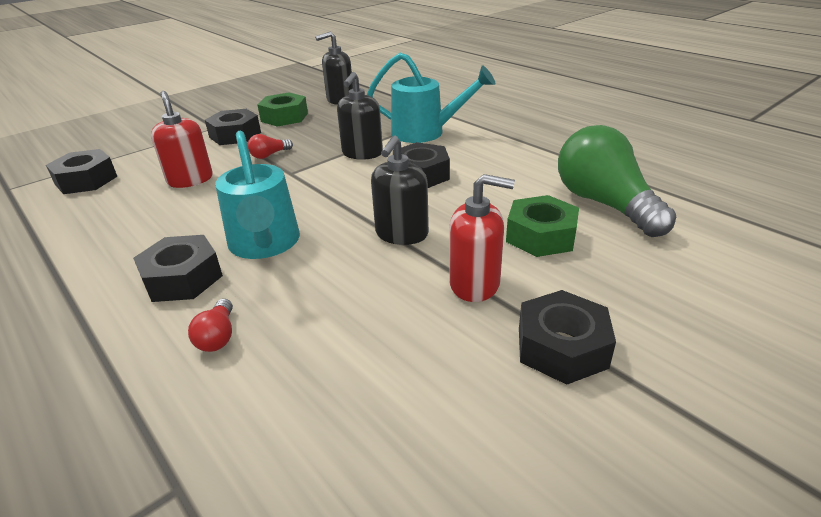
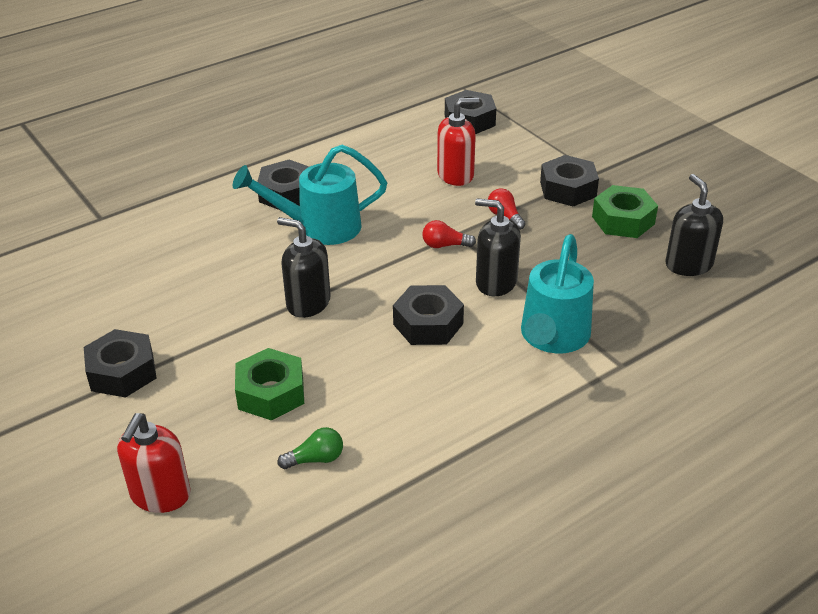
camera: 95 degrees right, 5 degrees up
(218, 336) = (212, 217): red light bulb -> red light bulb (445, 245)
(475, 284) = (215, 339): red soap dispenser -> red soap dispenser (160, 495)
(604, 204) = (315, 459): green light bulb -> green light bulb, size x0.41

